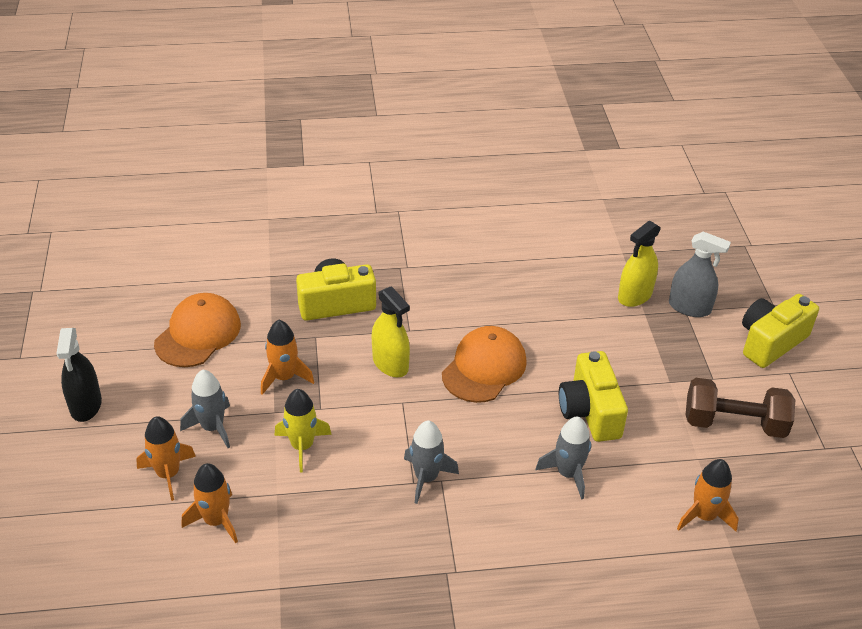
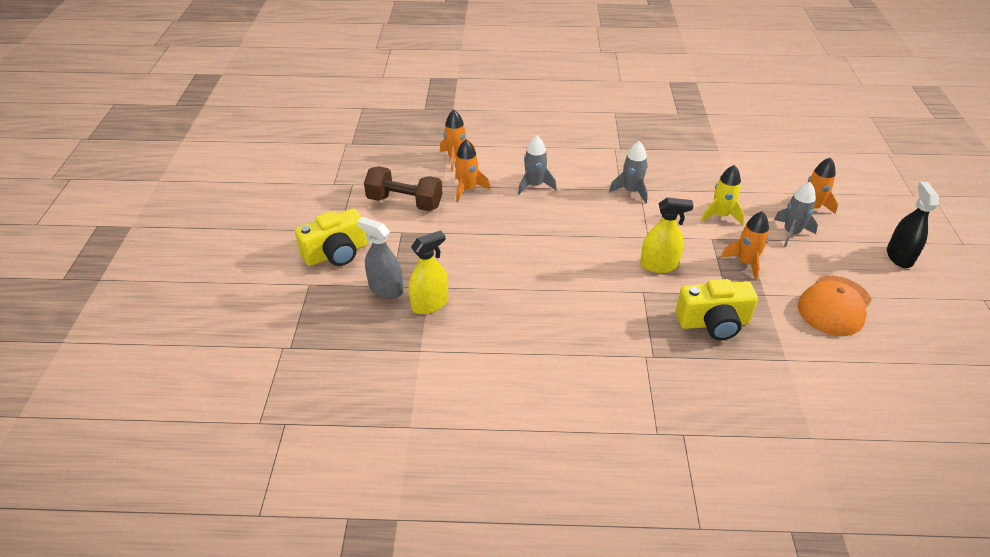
camera: 170 degrees left, 0 degrees up
(216, 521) = (767, 181): orange rocket -> orange rocket (467, 189)
(390, 364) = (659, 265): yellow spray bottle -> yellow spray bottle turned 120 degrees clockwise
(484, 368) = (581, 255): orange cap -> none
(590, 412) = (506, 218): yellow camera -> none

